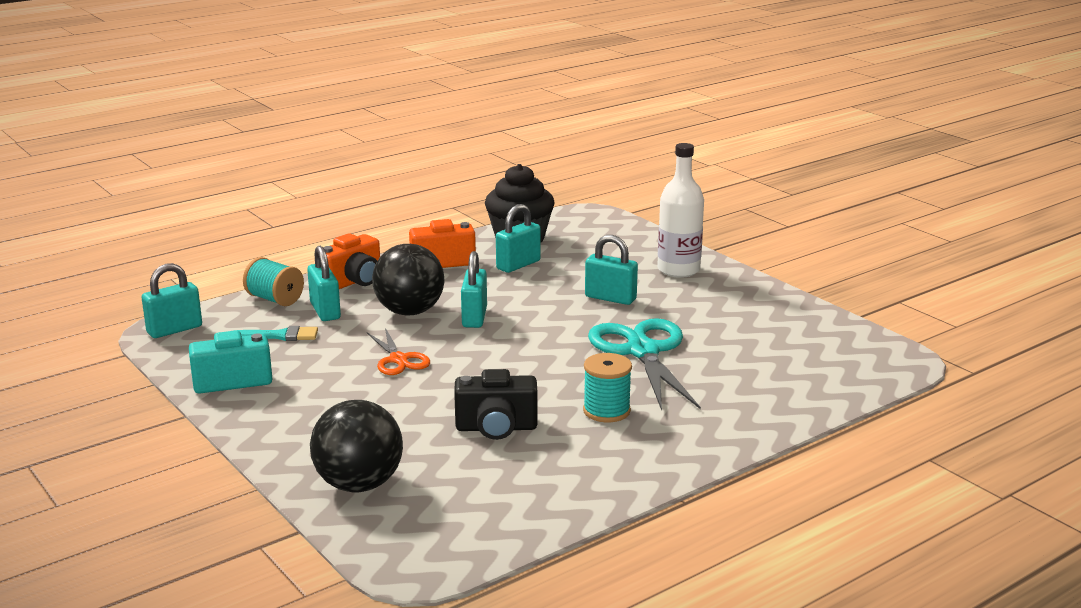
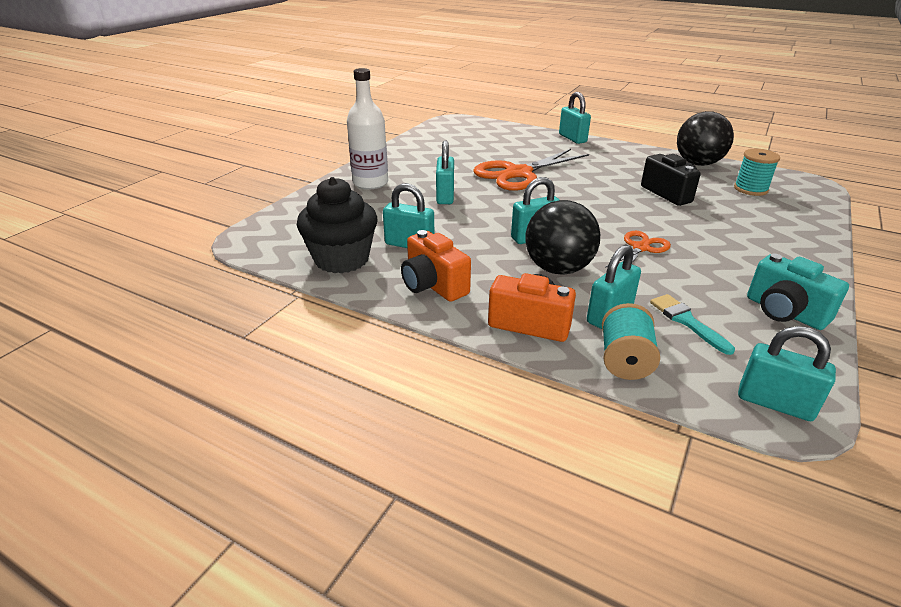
camera: 115 degrees left, 10 degrees up
(359, 484) = (789, 215): black ball -> black ball (698, 163)
(606, 411) = (604, 170): turquoise spool -> turquoise spool (750, 189)
(642, 351) = (518, 173): turquoise scissors -> orange scissors
(757, 431) = (572, 138): none -> turquoise padlock

